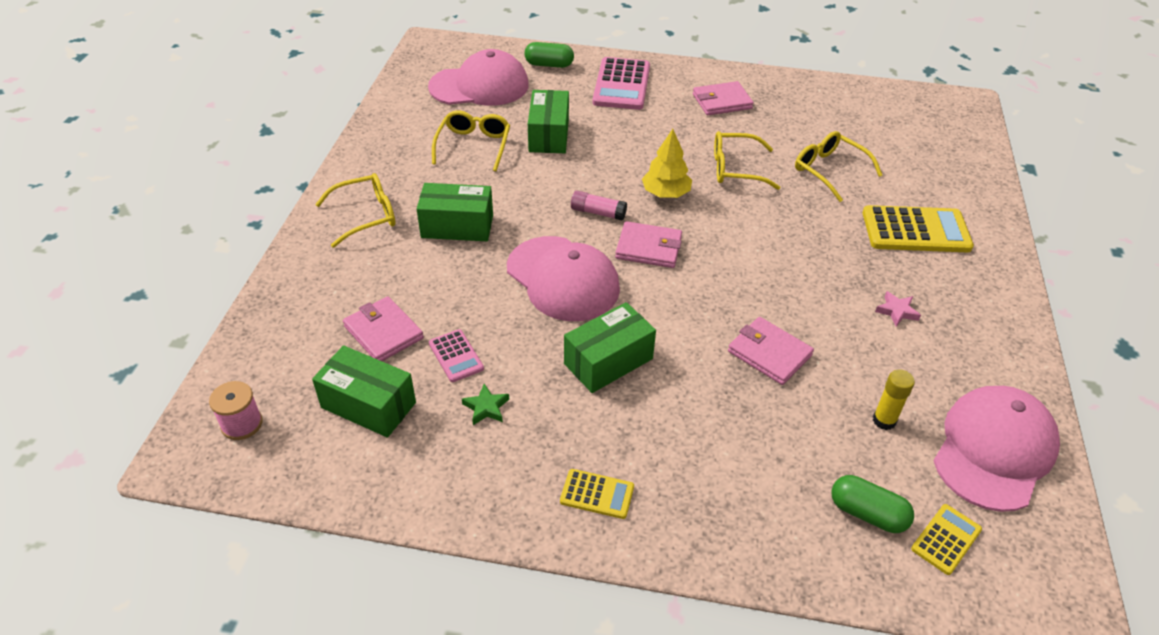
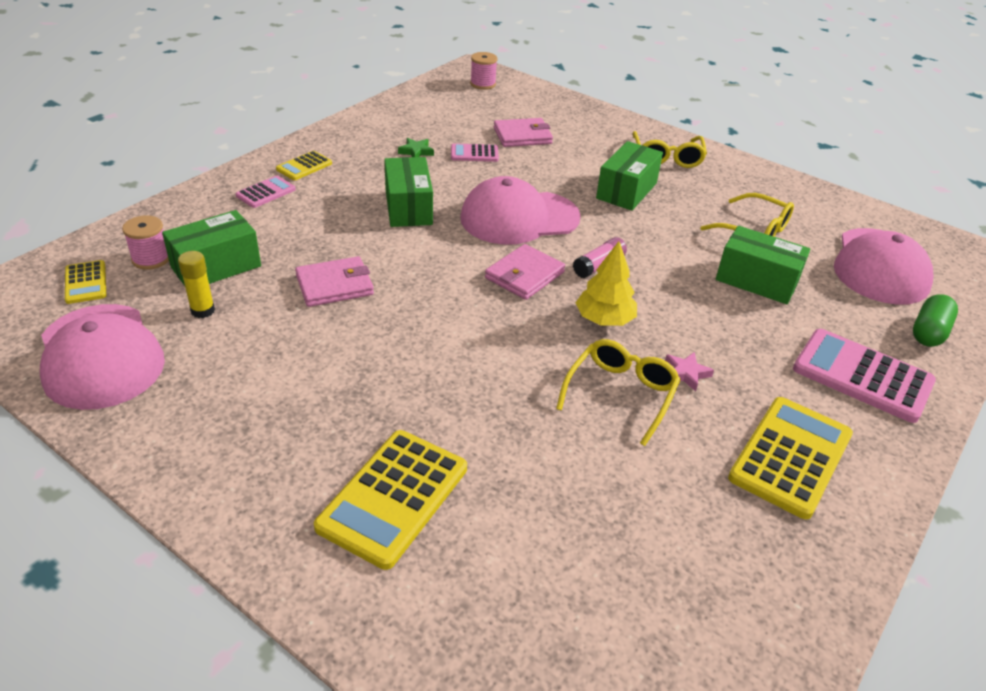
camera: 115 degrees right, 5 degrees down
(368, 405) = (460, 118): green box -> green box (216, 267)
(678, 495) = (266, 192): none -> pink calculator
(722, 101) = (791, 457): pink wallet -> yellow calculator
(829, 170) = (568, 483): yellow glasses -> none
(867, 513) = (151, 259): green capsule -> pink spool
(897, 311) = (297, 394): pink star -> pink star (686, 373)

